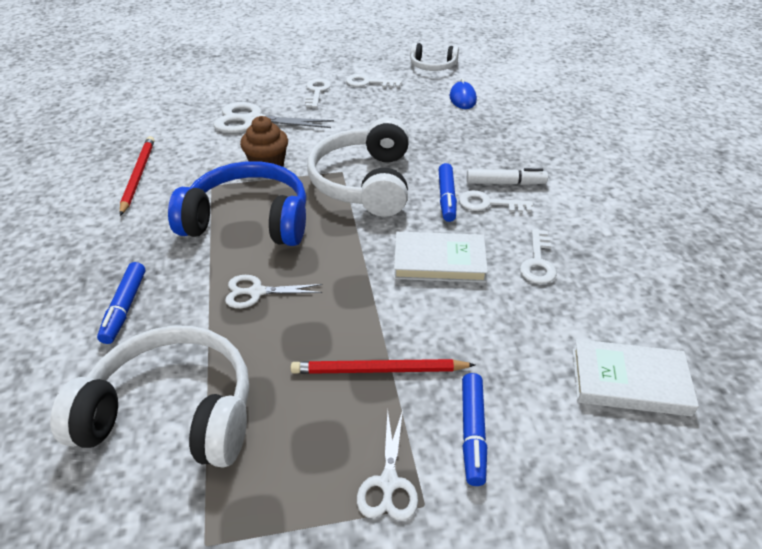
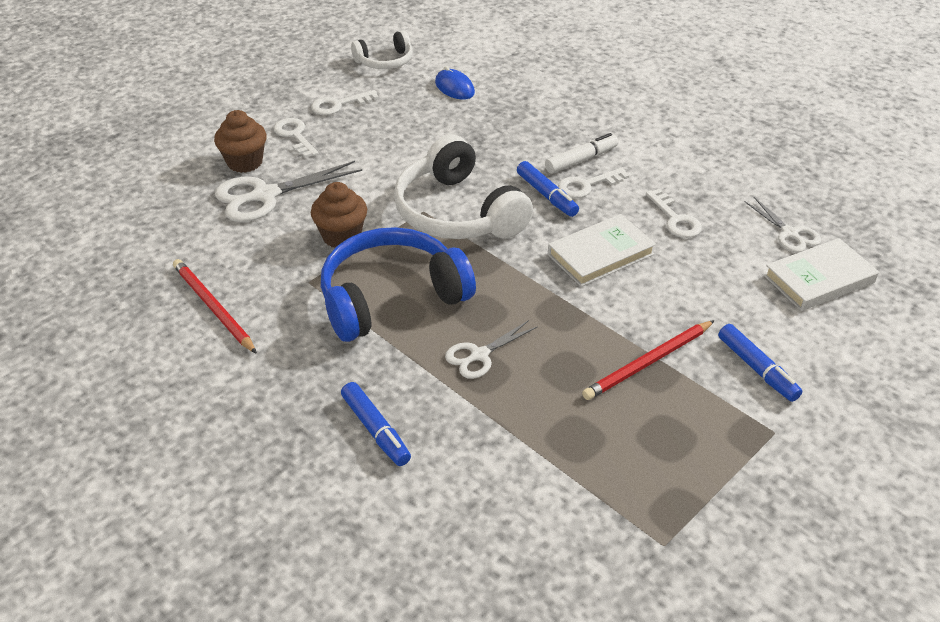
camera: 35 degrees left, 0 degrees up
(172, 412) = (529, 481): white headphones -> none
(267, 96) = (245, 162): none -> brown cupcake
(388, 482) = (738, 432): white scissors -> white scissors (789, 233)

